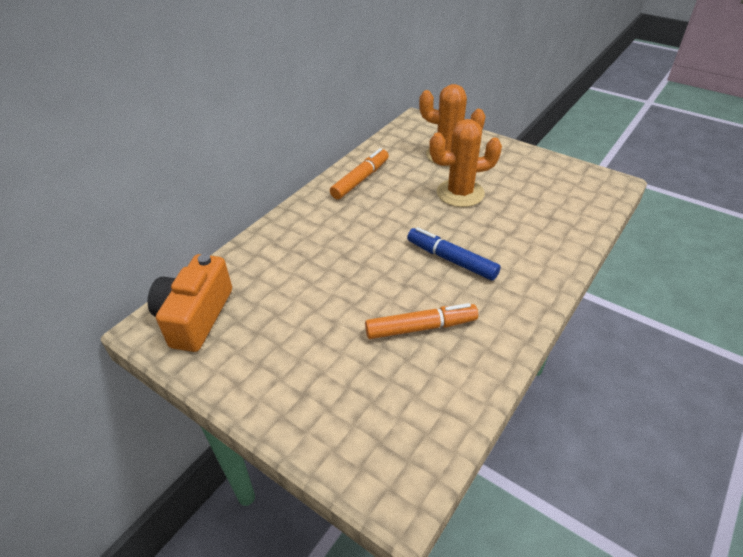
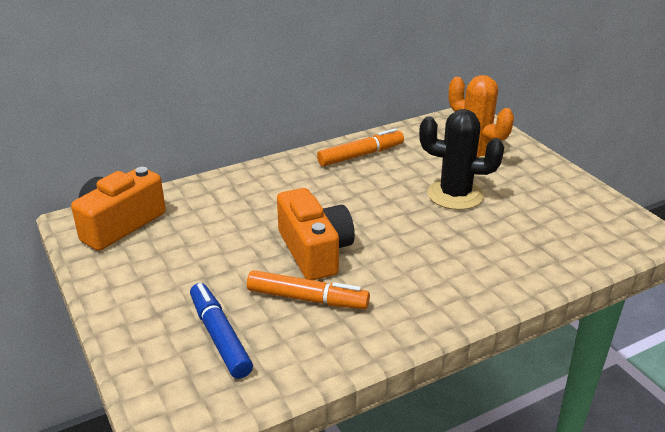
camera: 25 degrees right, 10 degrees down
(392, 281) = (315, 251): none -> orange camera
(451, 260) = (390, 251): blue marker -> blue marker (220, 336)
(460, 193) = (455, 195): orange cactus -> black cactus

